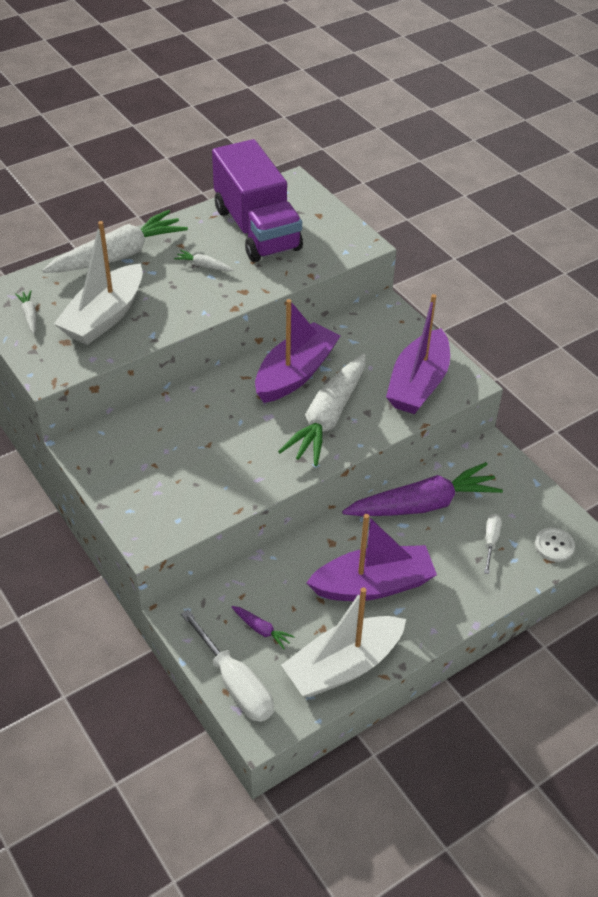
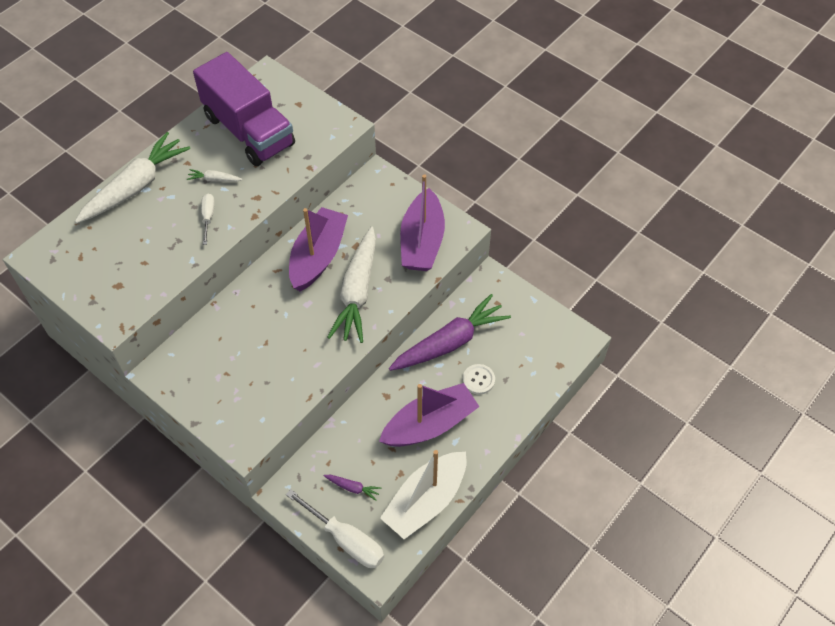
camera: 15 degrees left, 10 degrees up
(29, 315) = (77, 267): white carrot -> none
(104, 316) = (144, 252): white boat -> none
(490, 541) = (511, 362): white screwdriver -> white screwdriver (208, 217)
(554, 545) = (560, 352): white button -> white button (478, 380)

